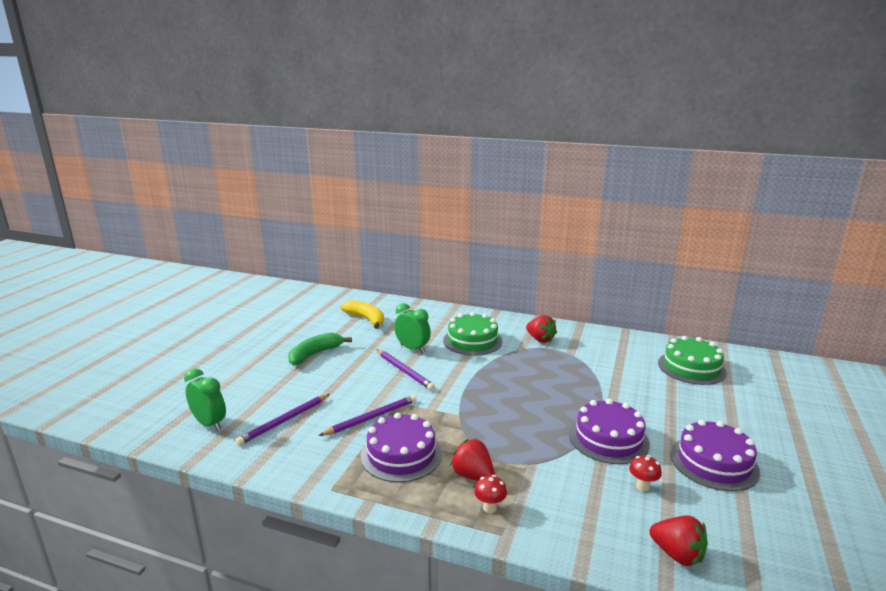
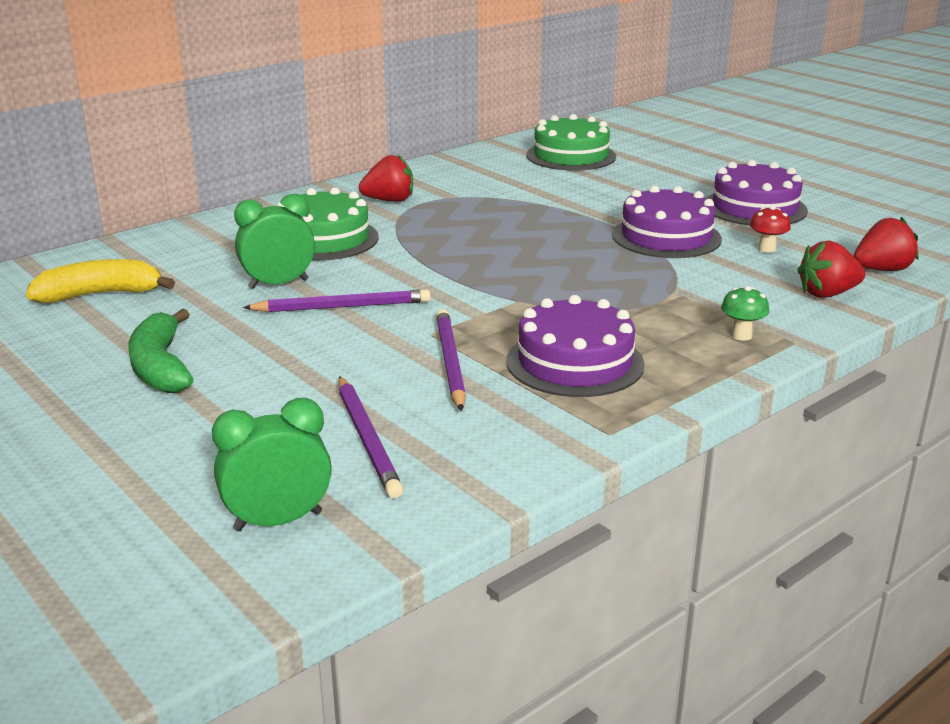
camera: 60 degrees left, 5 degrees up
(473, 475) = (668, 328): red strawberry -> red strawberry (827, 294)
(489, 508) = (741, 335): red mushroom -> green mushroom

